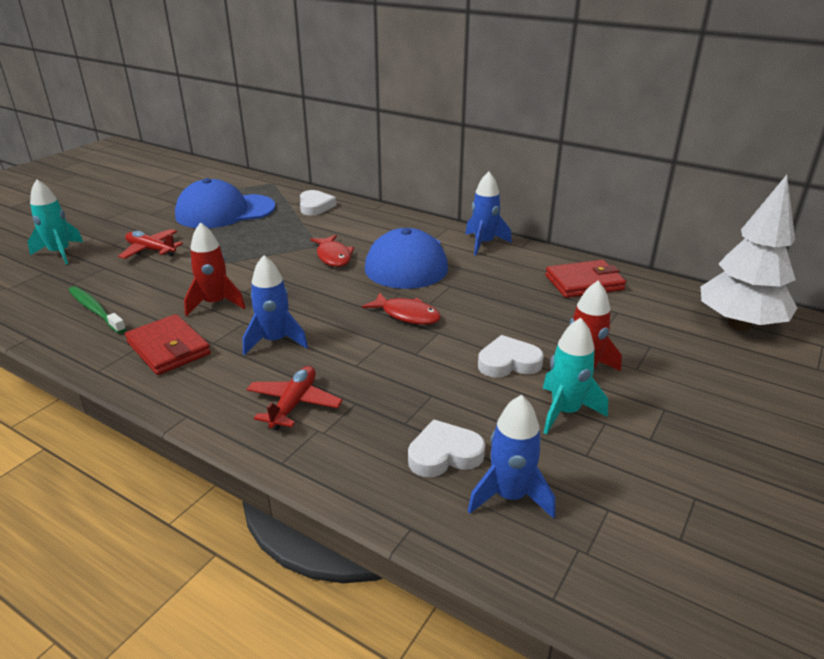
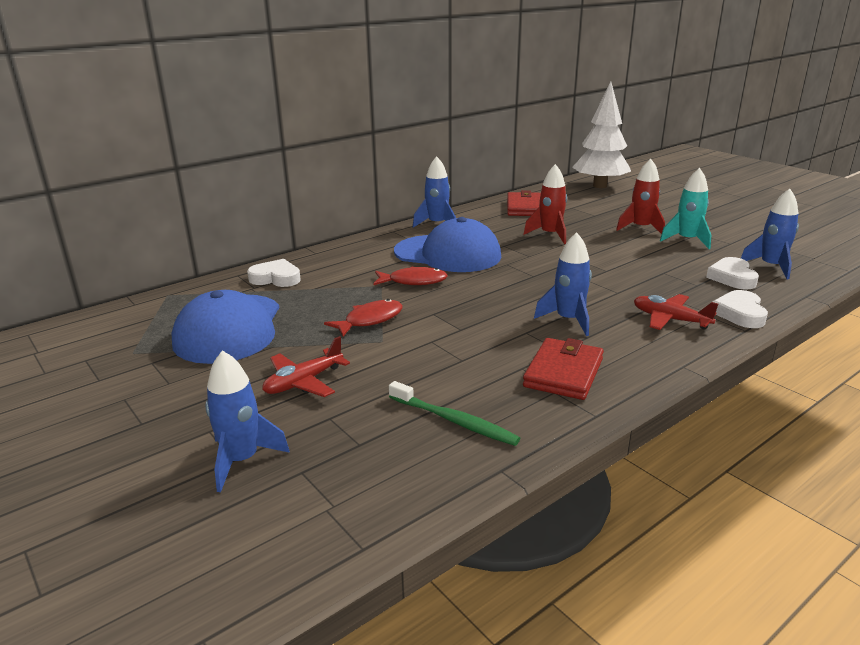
camera: 70 degrees left, 5 degrees down
(60, 253) = (242, 460): turquoise rocket -> blue rocket
(95, 310) = (453, 421): green toothbrush -> green toothbrush turned 120 degrees counterclockwise
(168, 348) = (563, 373): red wallet -> red wallet turned 45 degrees counterclockwise
(215, 303) = (479, 345): red rocket -> red rocket (550, 235)
(407, 315) = (546, 265): red fish -> red fish (370, 320)
(508, 362) = (627, 245): white heart -> white heart (740, 313)

